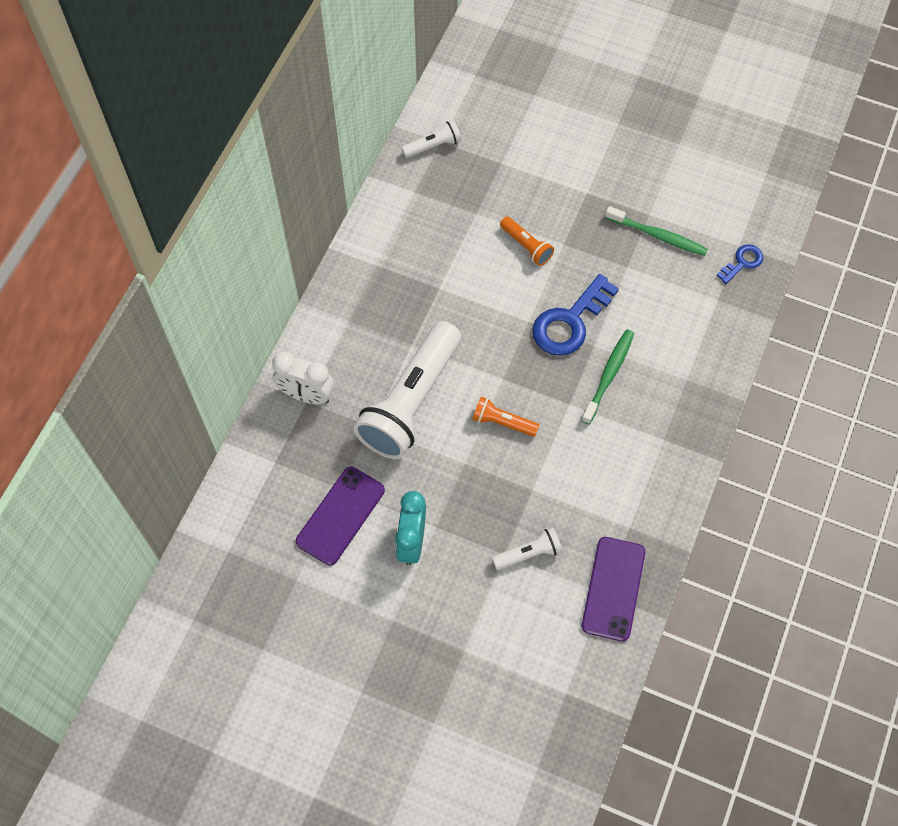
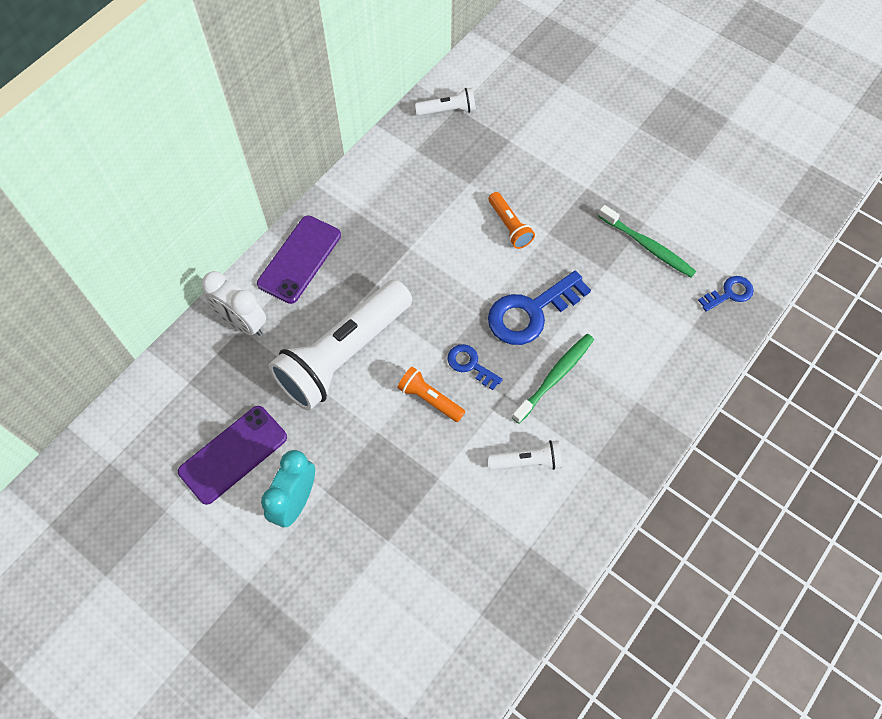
camera: 15 degrees right, 0 degrees up
(528, 553) = (413, 546): white flashlight -> white flashlight (526, 461)
(530, 383) = (470, 365): none -> blue key
(613, 588) = (492, 610): purple phone -> purple phone (299, 259)

